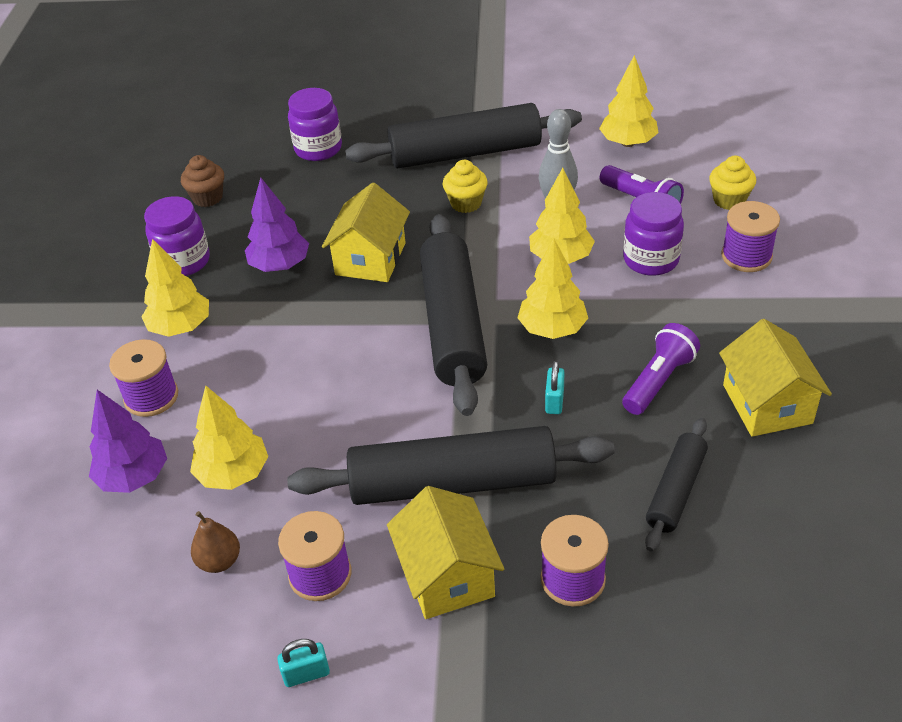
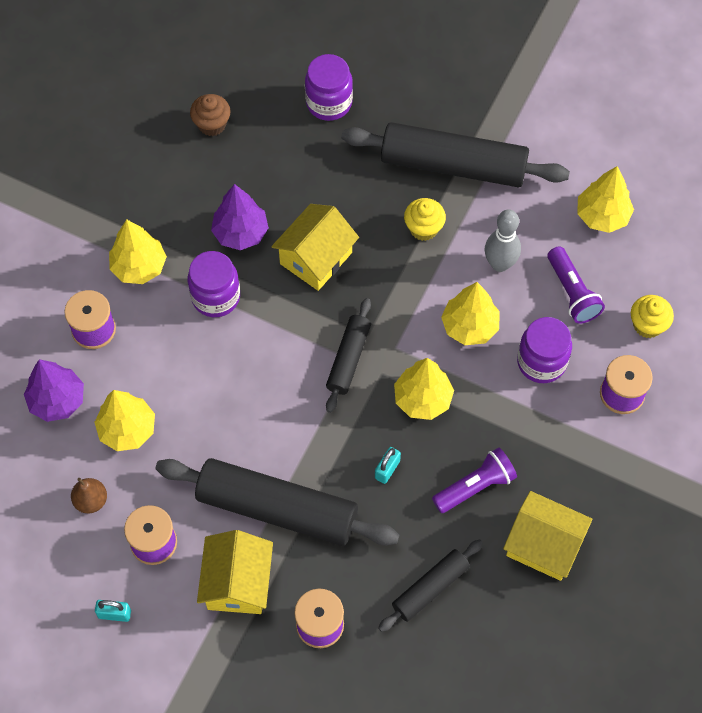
camera: 20 degrees right, 20 degrees up
(184, 261) = (166, 194): purple jar -> purple jar (216, 297)
(453, 324) = (348, 359): black rolling pin -> black rolling pin, size x0.53
(767, 404) = (543, 545): yellow house -> yellow house turned 75 degrees counterclockwise

